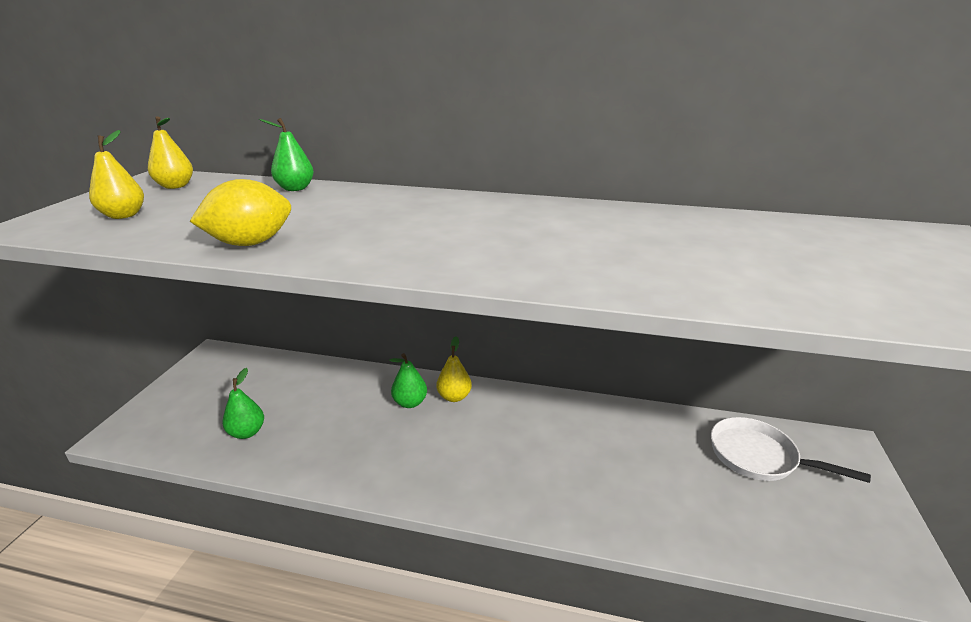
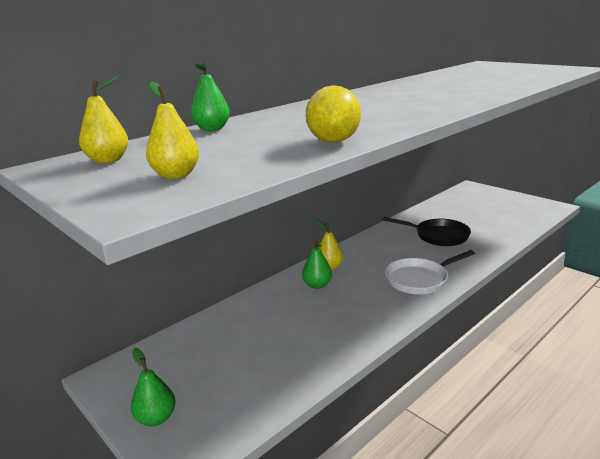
camera: 55 degrees left, 5 degrees down
(247, 432) = (273, 369): green pear -> green pear (156, 418)
(620, 459) = (438, 236): none -> black pan
(758, 456) = (463, 205): white pan -> white pan (419, 279)

